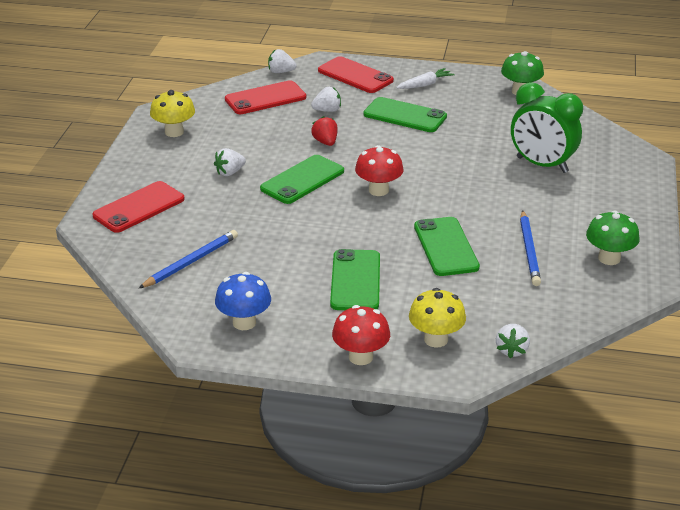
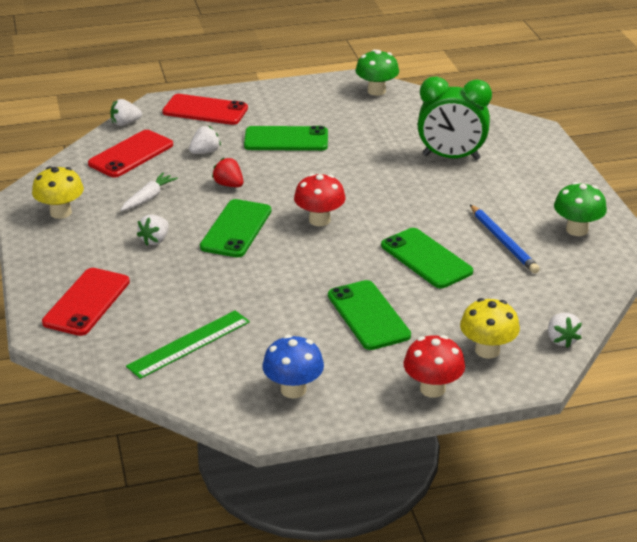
camera: 25 degrees left, 0 degrees up
(191, 262) = (189, 344): blue pencil -> green ruler
(425, 84) = (281, 104): white carrot -> white carrot (148, 198)

